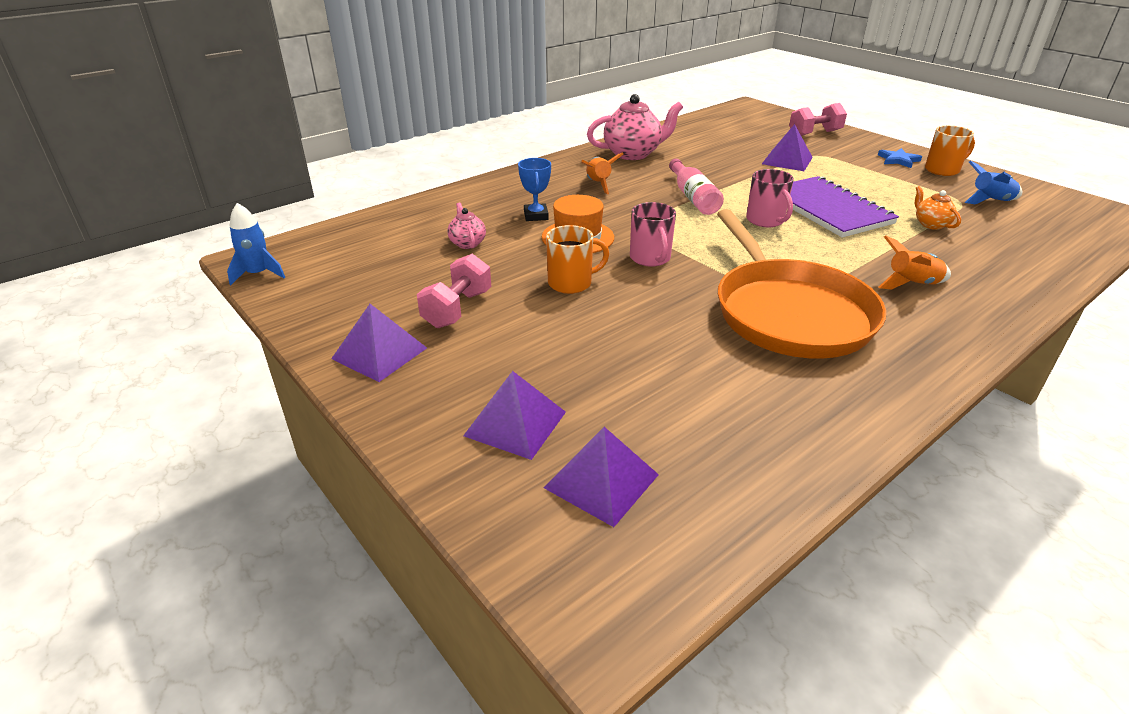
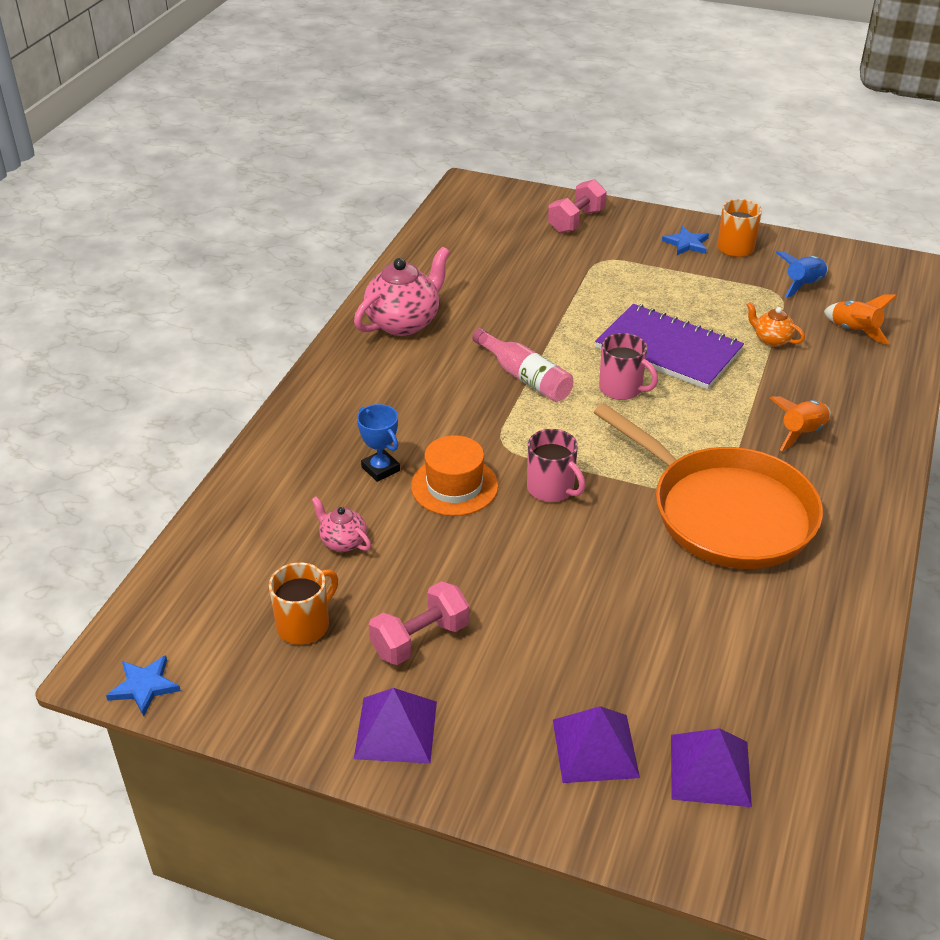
camera: 30 degrees left, 5 degrees up
(258, 274) = (144, 686): blue rocket -> blue star
(457, 309) = (420, 639): pink dumbbell -> pink dumbbell turned 60 degrees clockwise
(571, 283) = (502, 556): orange mug -> orange mug (304, 625)
(598, 185) = (407, 391): orange rocket -> orange rocket (854, 331)
(787, 160) = (578, 280): purple pyramid -> none

